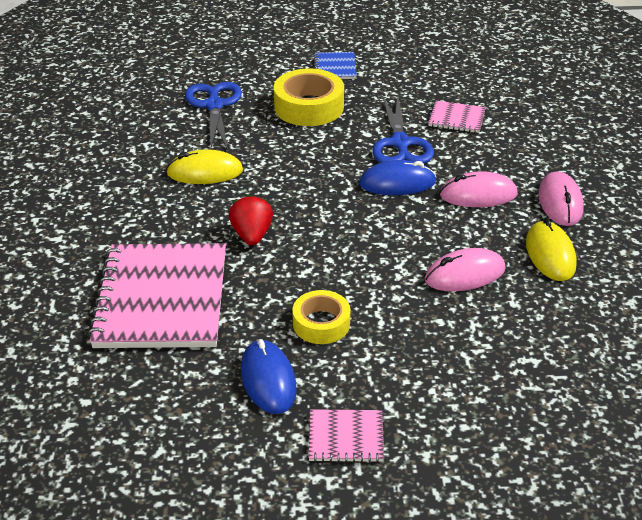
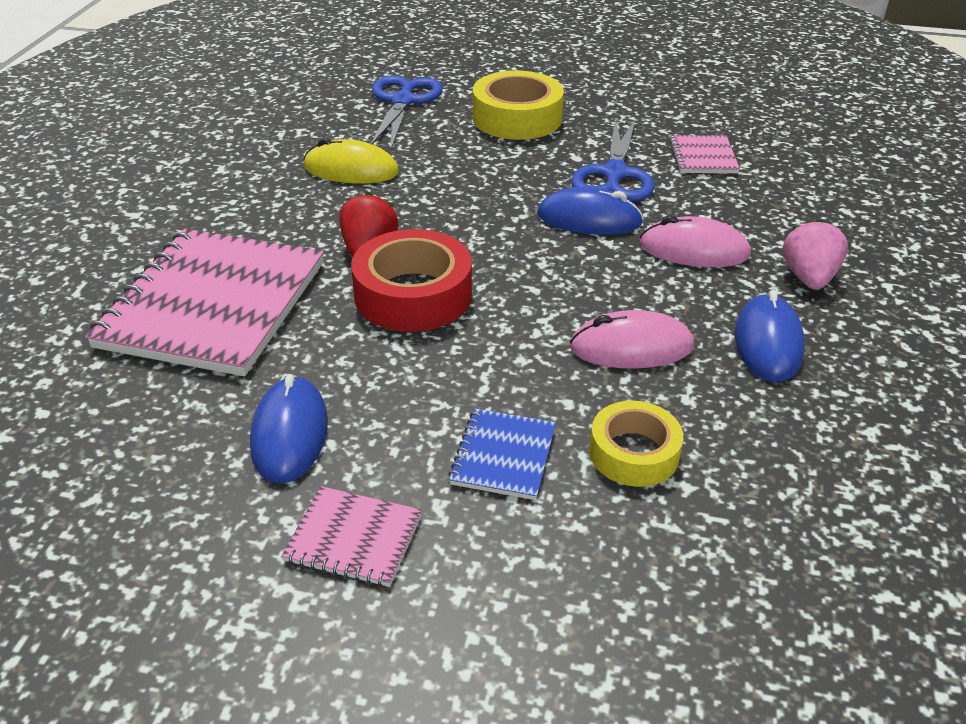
camera: 15 degrees right, 0 degrees up
(301, 264) = (413, 295): none -> red tape
(321, 323) = (400, 374): yellow tape -> yellow tape (634, 453)
(335, 67) = (571, 81): blue notebook -> blue notebook (503, 456)
(456, 118) = (703, 157): pink notebook -> pink notebook turned 60 degrees clockwise
(550, 254) = (768, 343): yellow mouse -> blue mouse
(560, 202) = (808, 278): pink mouse -> pink strawberry

